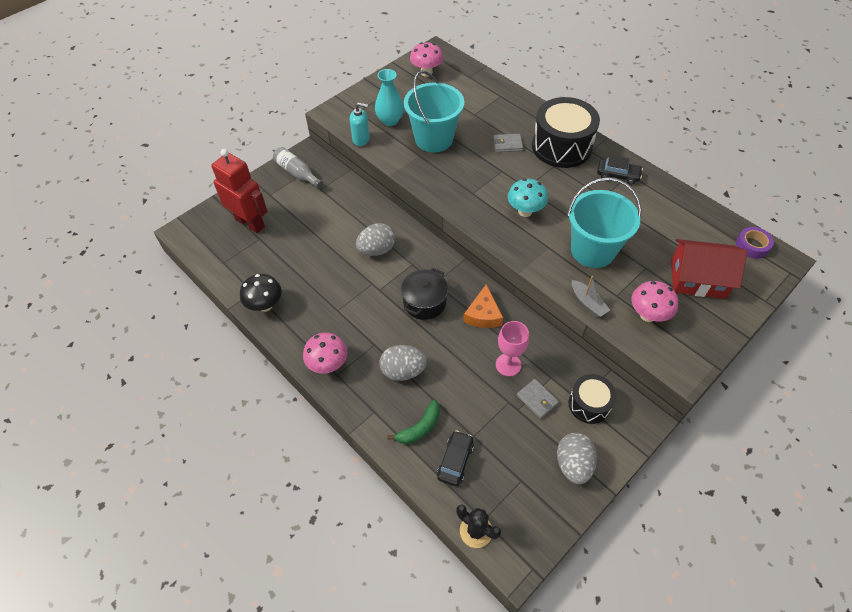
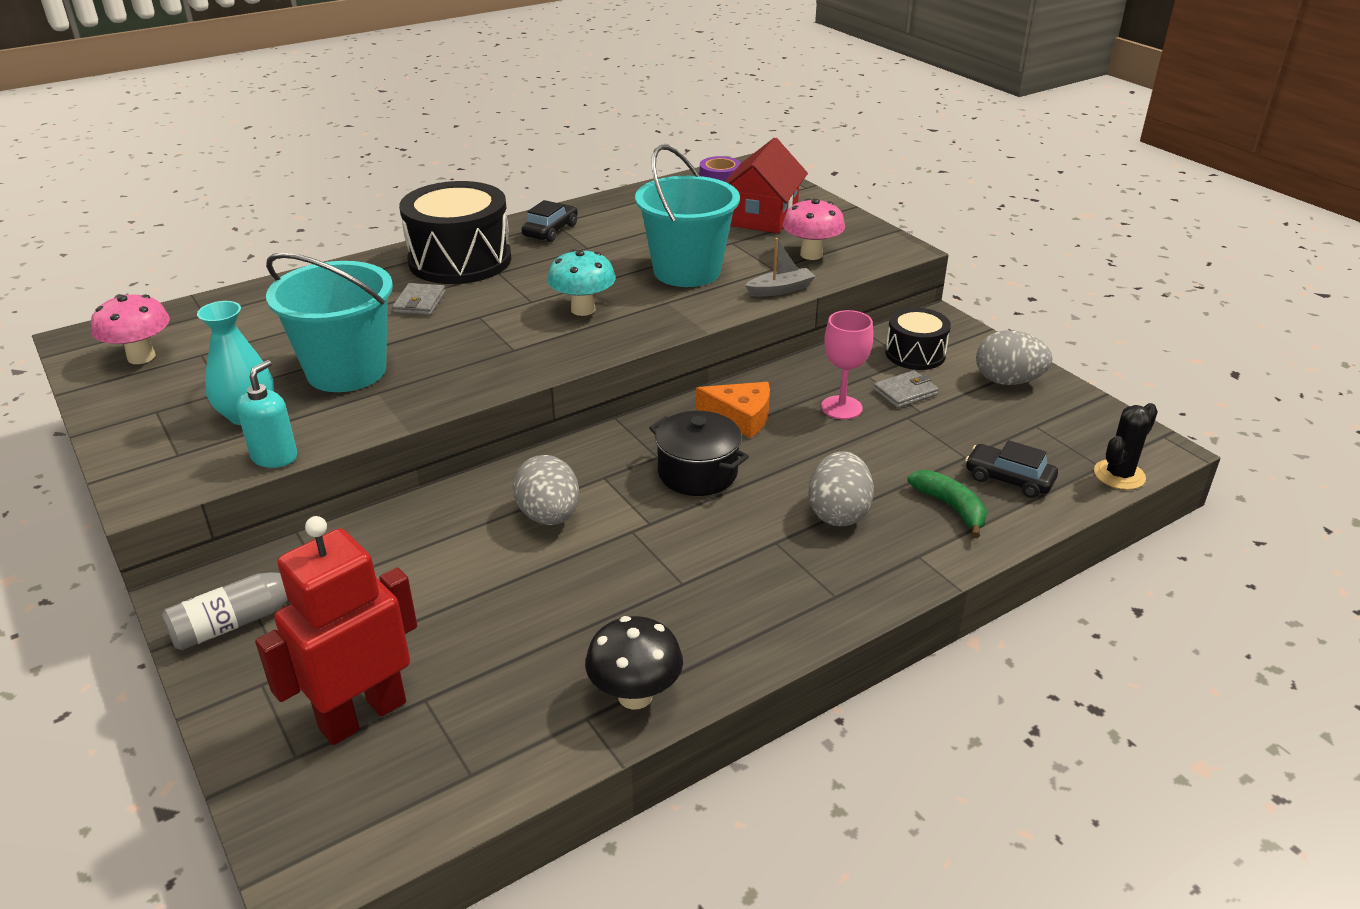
camera: 80 degrees left, 20 degrees down
(328, 364) = (811, 606): pink mushroom -> none

